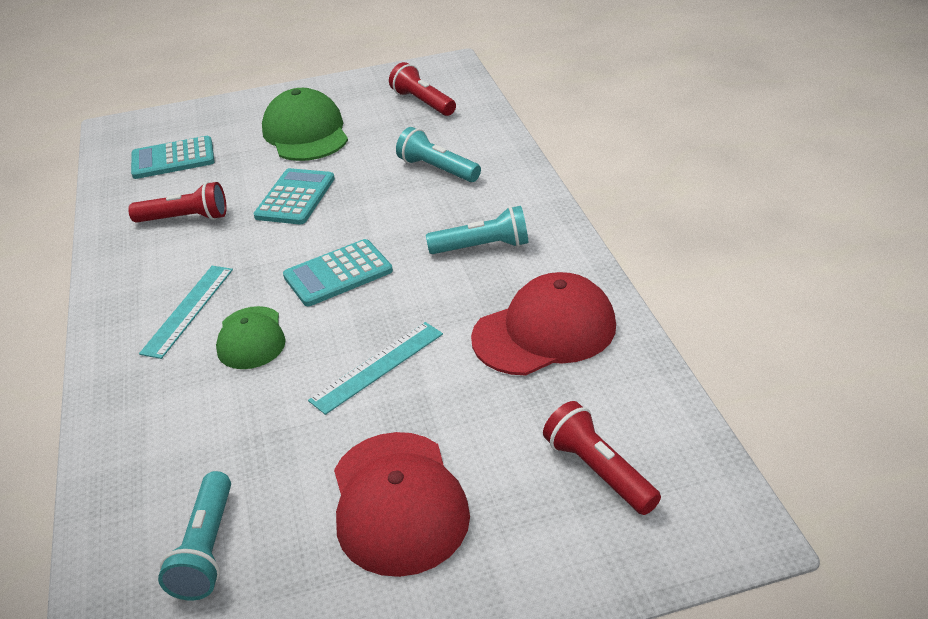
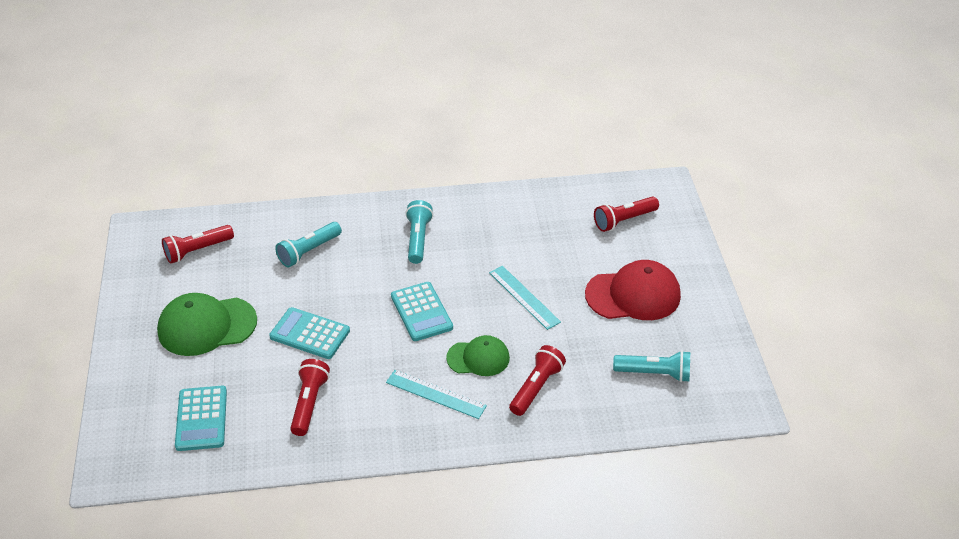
camera: 85 degrees left, 5 degrees up
(189, 404) = (536, 388): none -> red flashlight
(544, 331) = (512, 223): red cap -> none

